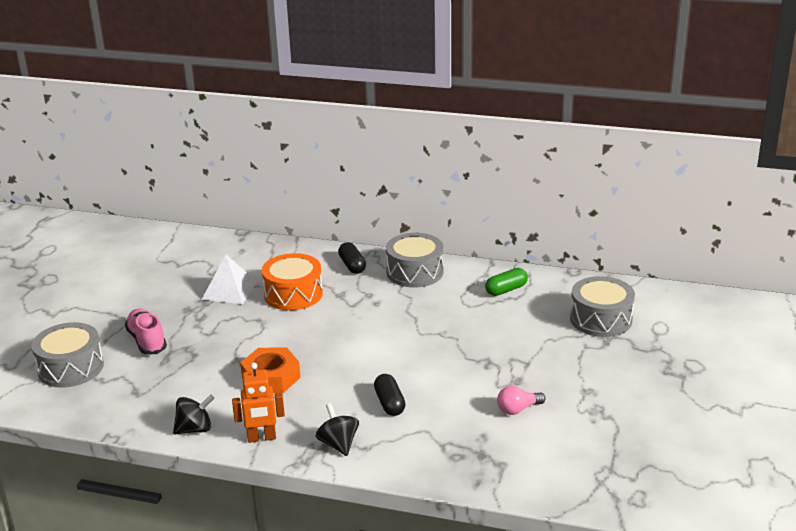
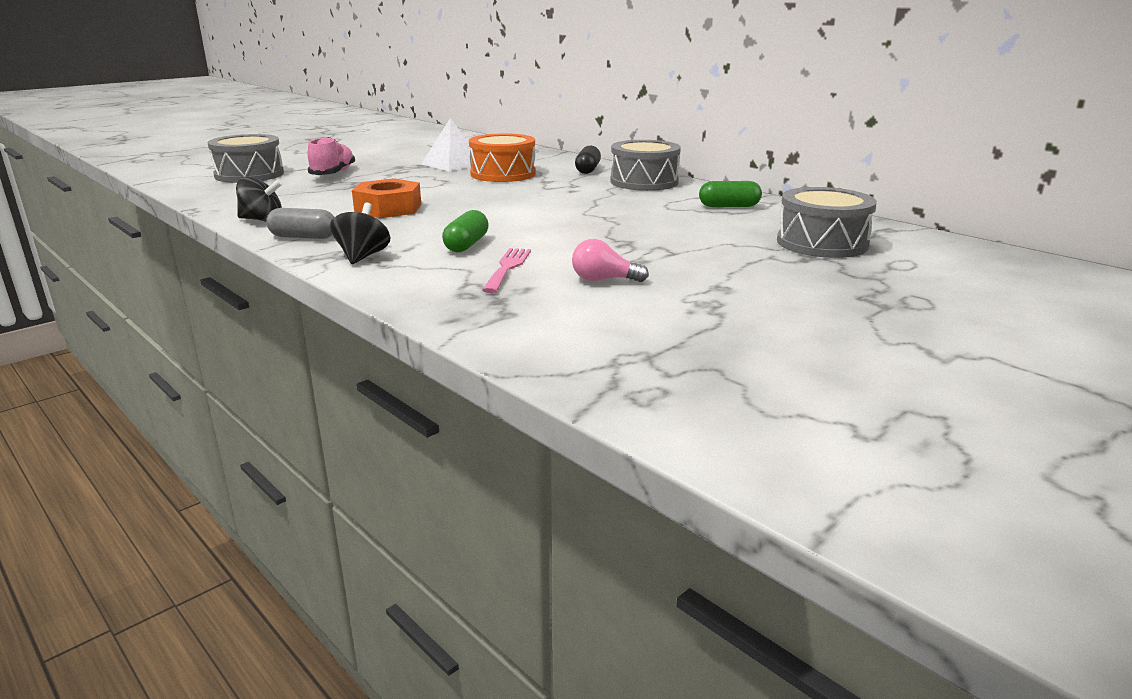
camera: 30 degrees right, 5 degrees down
(261, 438) = (303, 237): orange robot -> grey capsule
(389, 403) = (466, 245): black capsule -> green capsule
(448, 419) = (507, 268): none -> pink fork

